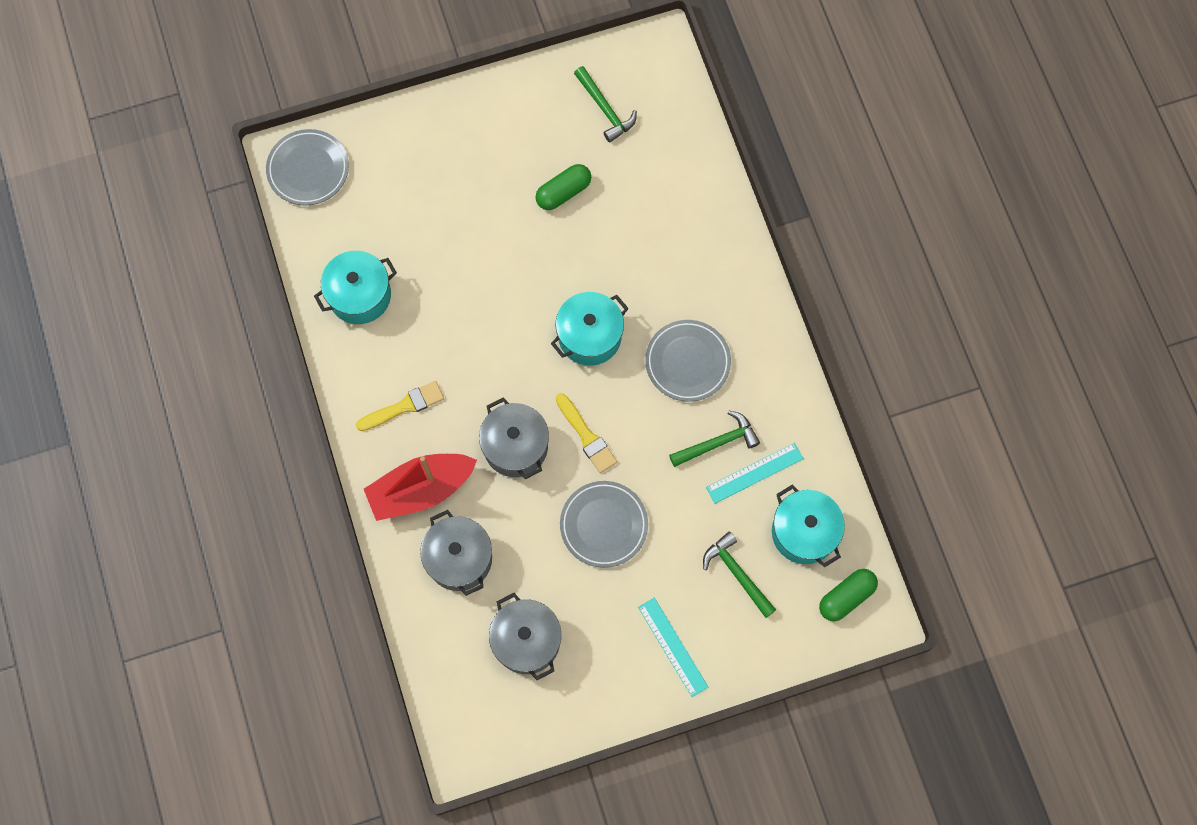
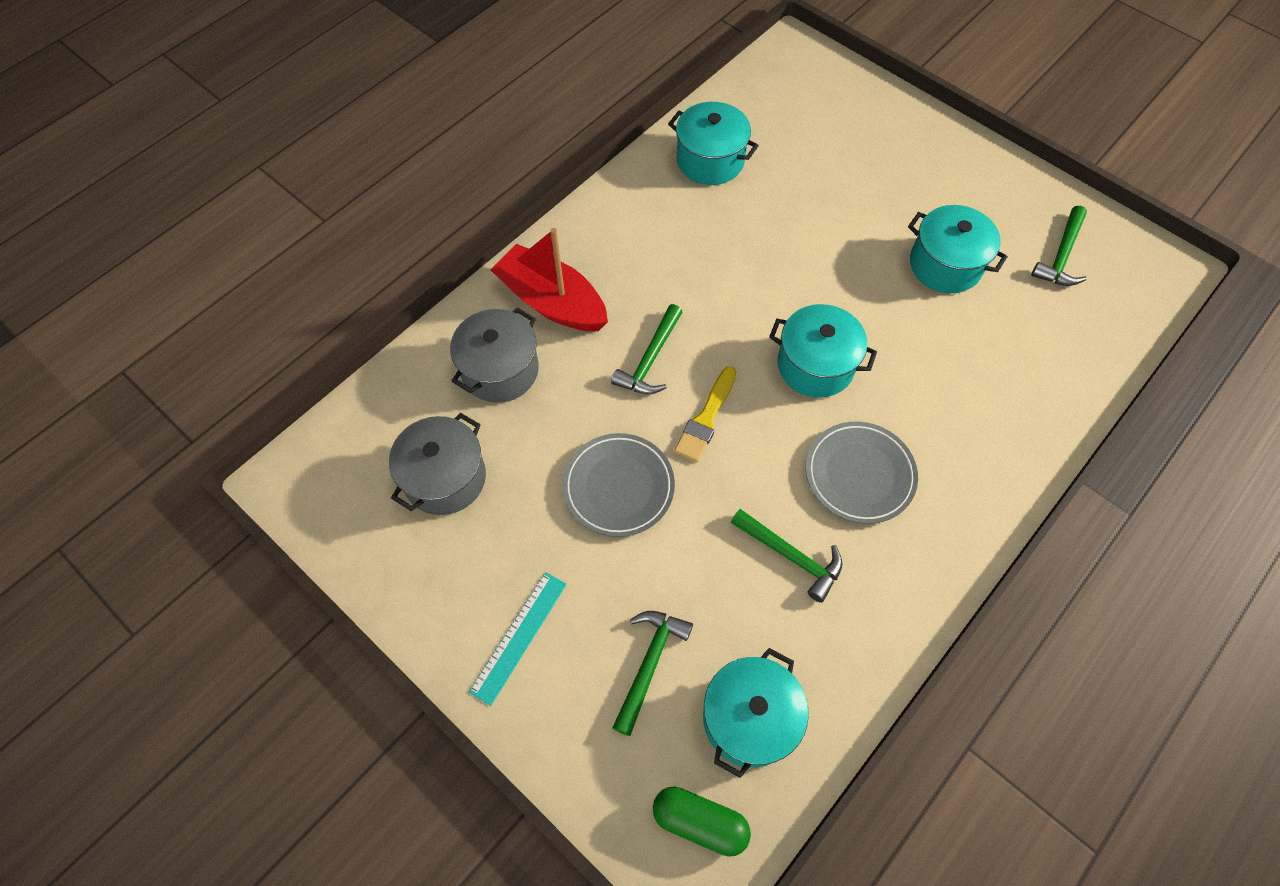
camera: 60 degrees right, 10 degrees down
(308, 169) = (797, 69): grey plate -> none
(404, 406) = (627, 246): yellow brush -> none
(515, 446) = (650, 359): grey pot -> green hammer
(563, 192) = (945, 265): green capsule -> turquoise pot
(754, 473) = (783, 618): turquoise ruler -> none

